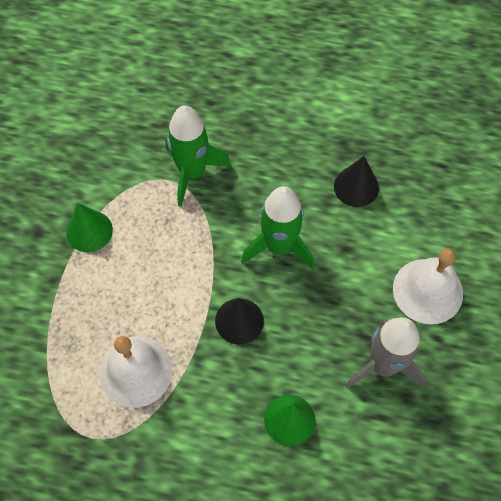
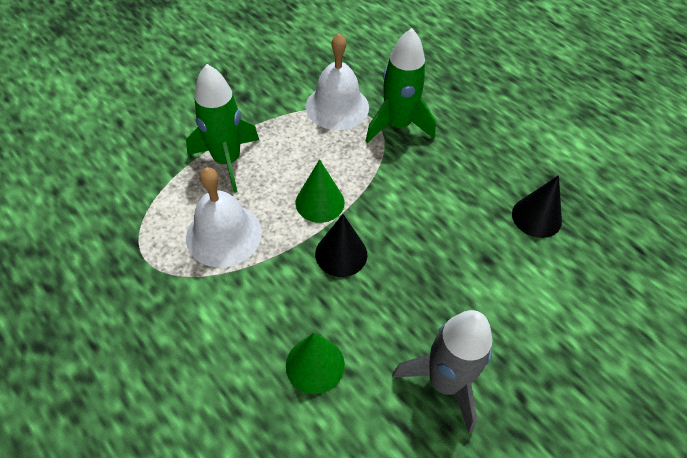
camera: 35 degrees right, 10 degrees down
(89, 231) = (281, 118): green cone -> green cone (320, 202)
(279, 246) = (425, 220): green rocket -> green rocket (227, 161)
(427, 291) = (543, 347): white bell -> white bell (337, 106)

